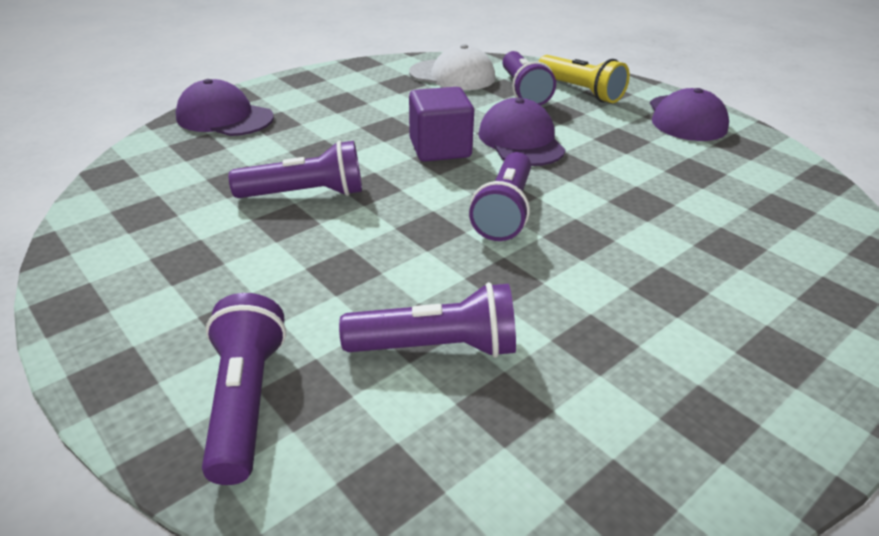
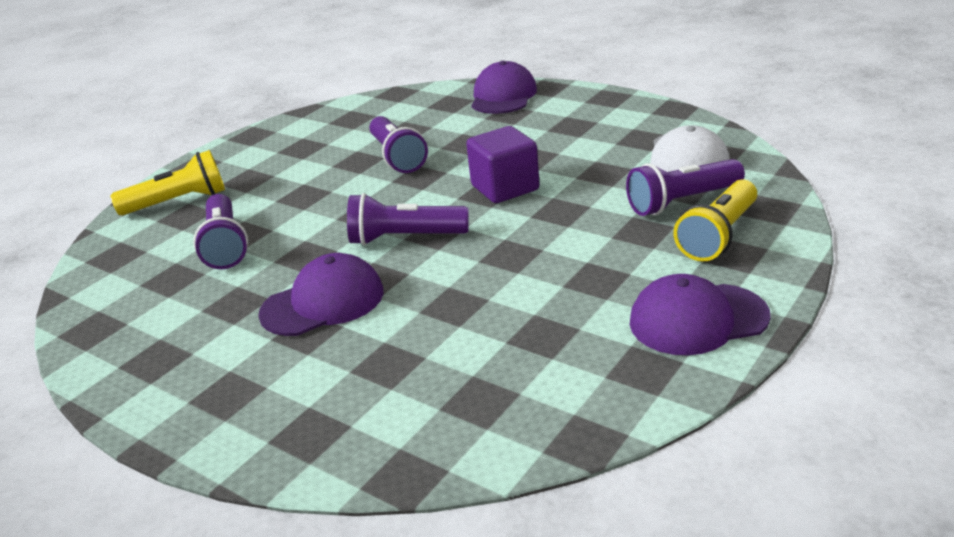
camera: 80 degrees right, 5 degrees down
(246, 401) = (178, 202): purple flashlight -> yellow flashlight
(521, 141) = (549, 222): purple cap -> purple cap (323, 302)

